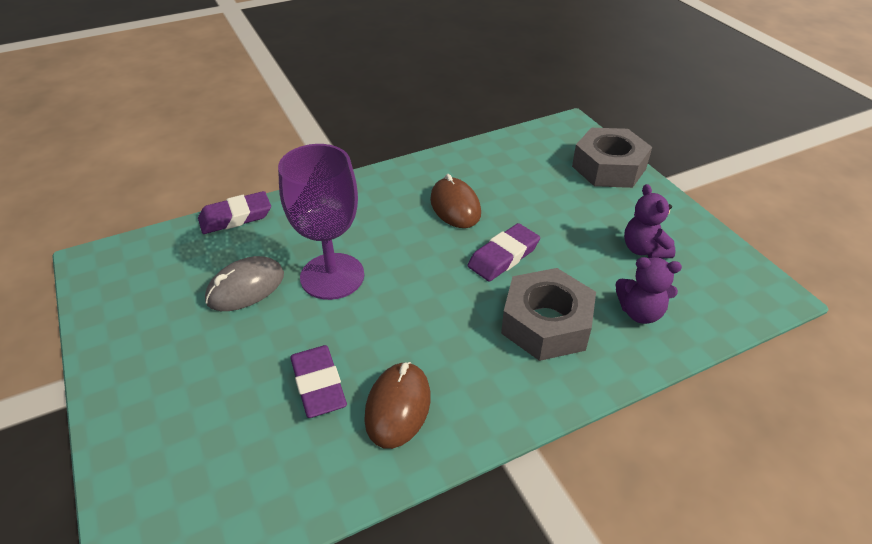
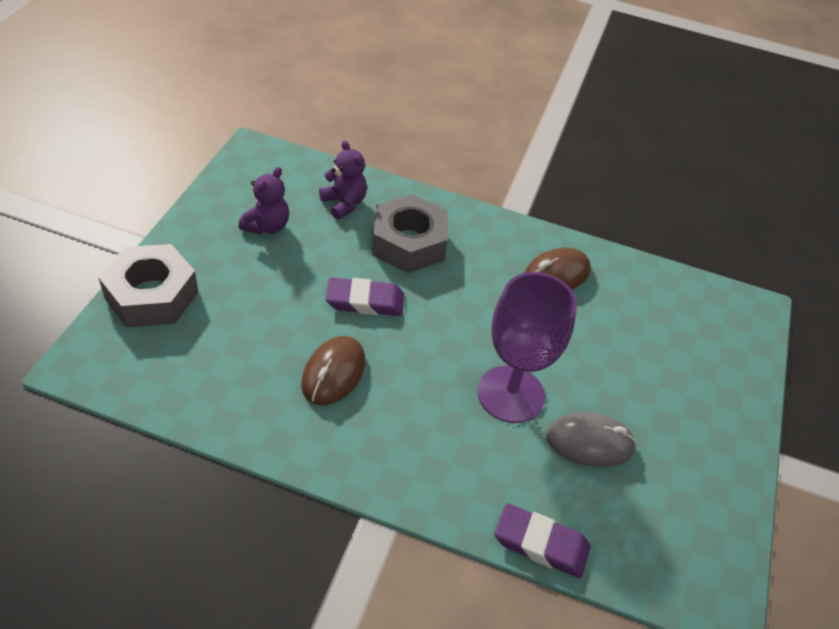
camera: 140 degrees left, 5 degrees up
(318, 384) = (593, 323): purple eraser -> none

